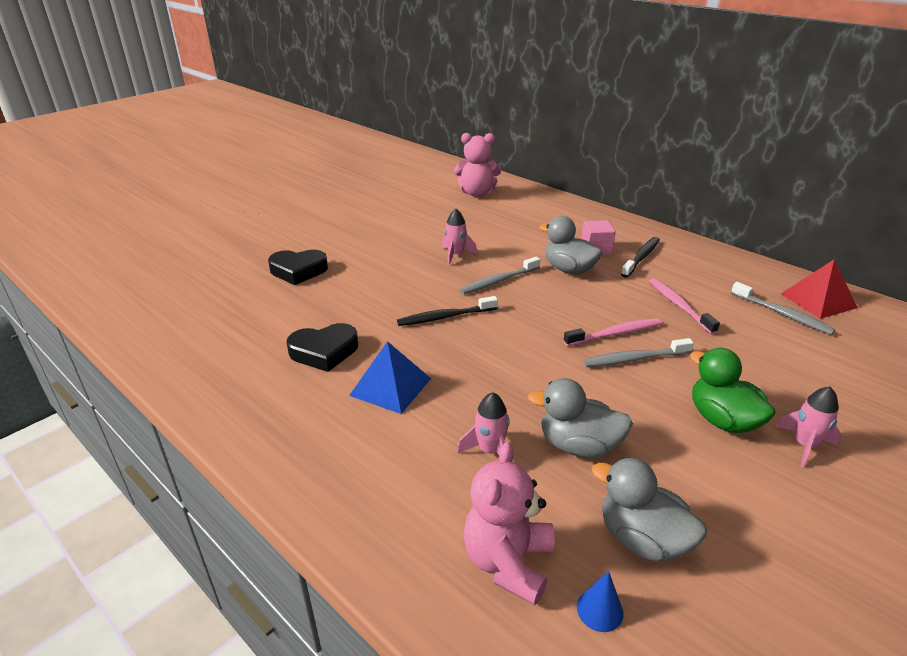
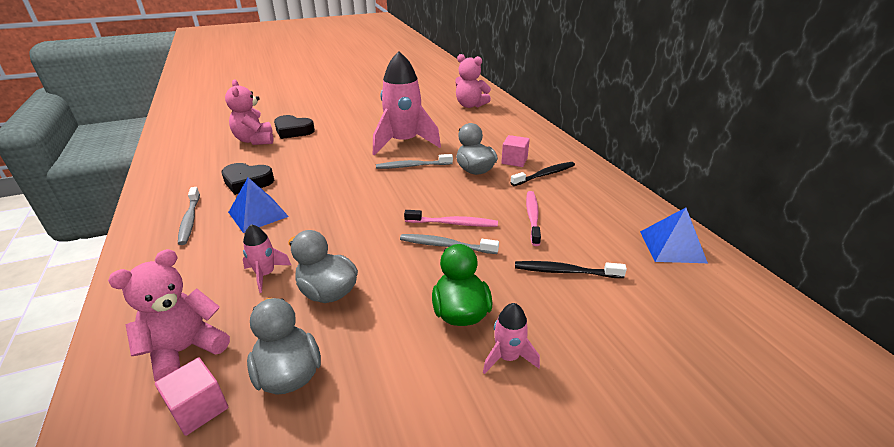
camera: 25 degrees right, 0 degrees up
(262, 295) = (255, 140): none -> pink teddy bear
(445, 317) = (346, 180): black toothbrush -> black toothbrush (565, 271)
(456, 255) = (404, 143): pink rocket -> pink rocket, size x2.22
(600, 610) = (199, 408): blue cone -> pink cube
(782, 314) = (620, 248): grey toothbrush -> grey toothbrush (190, 220)
(818, 300) = (672, 246): red pyramid -> blue pyramid

